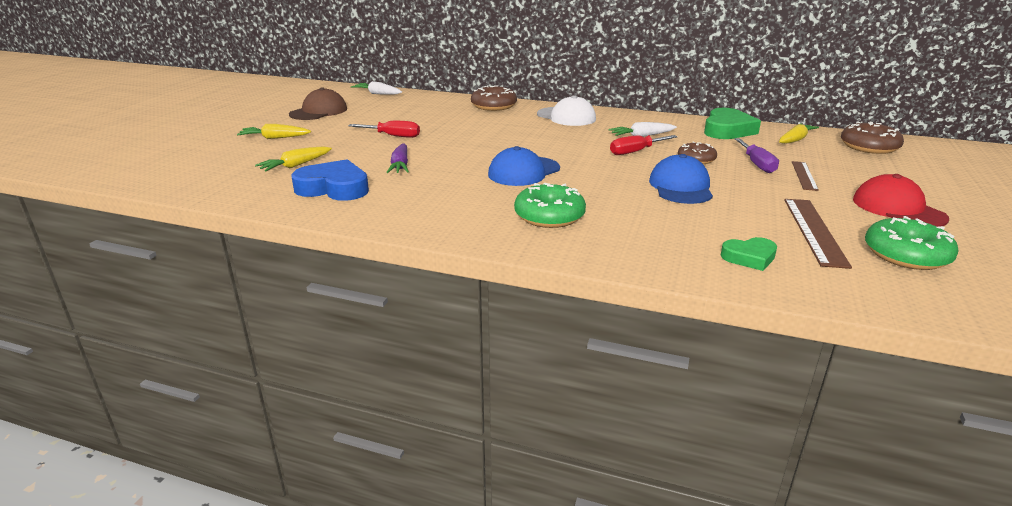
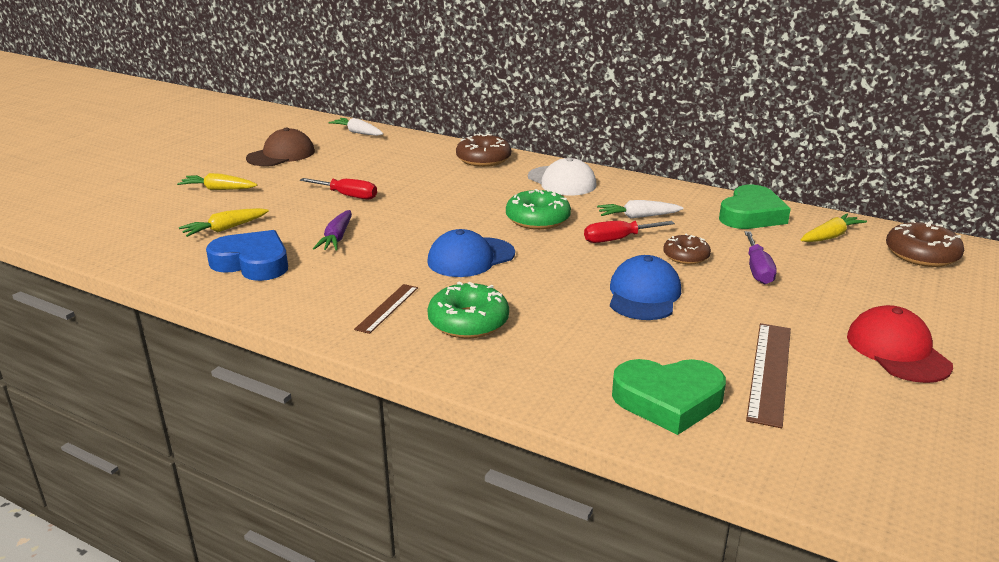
camera: 10 degrees right, 0 degrees up
(749, 257) = (668, 400): green heart -> green heart, size x1.73
(804, 175) = (807, 291): brown ruler -> brown ruler (387, 308)
(906, 255) = (863, 417): green donut -> green donut (537, 219)

